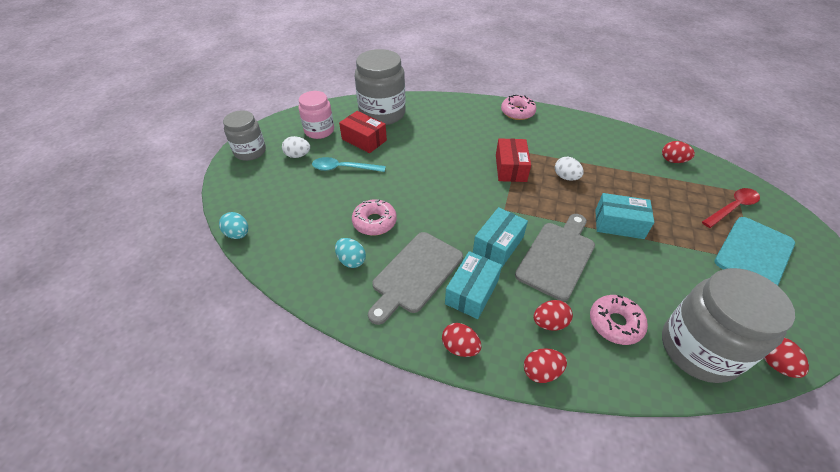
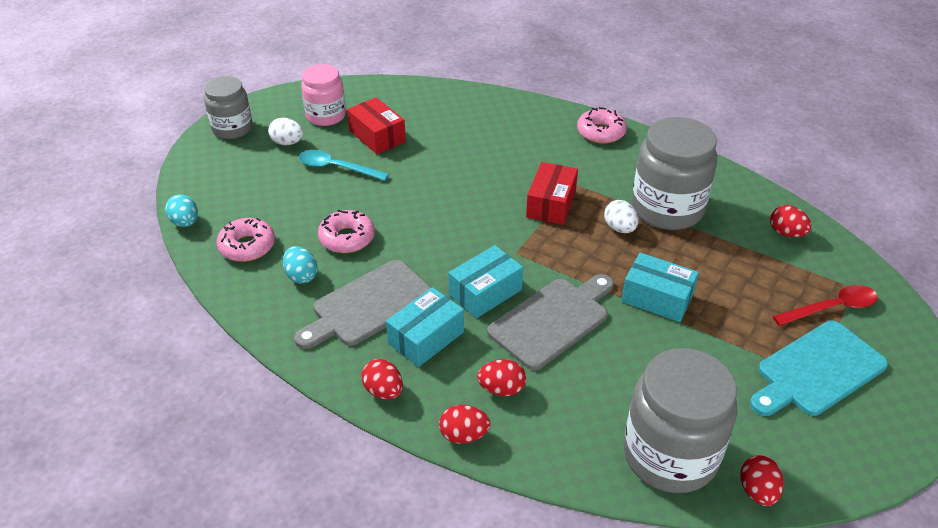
camera: 15 degrees right, 5 degrees down
(382, 113) = (416, 106): grey jar -> grey jar (667, 209)
(615, 323) = (582, 406): pink donut -> pink donut (247, 246)

